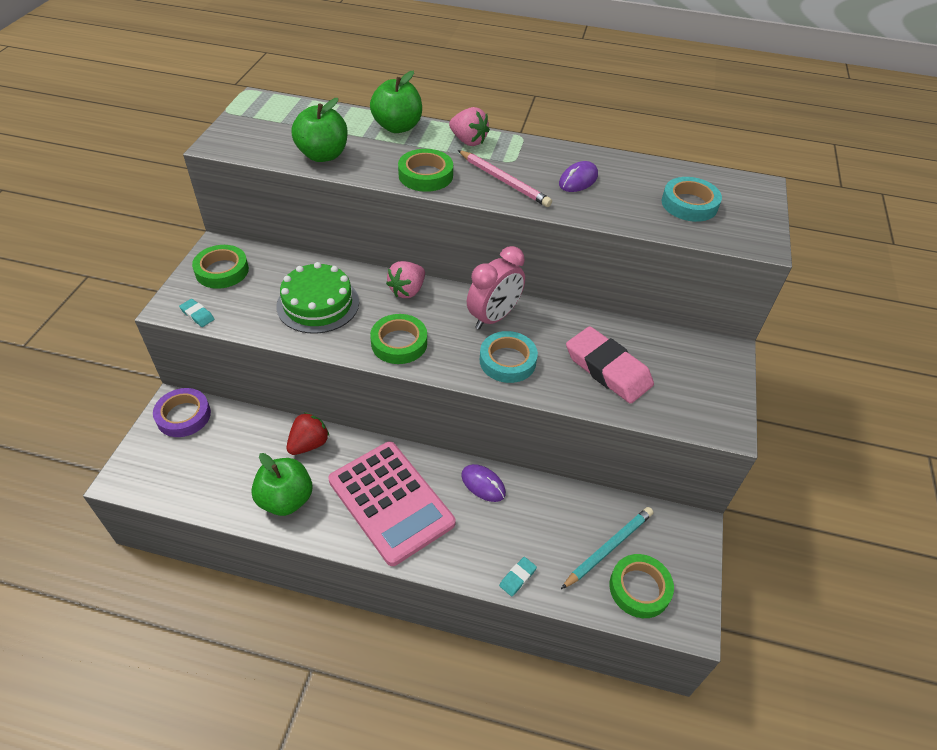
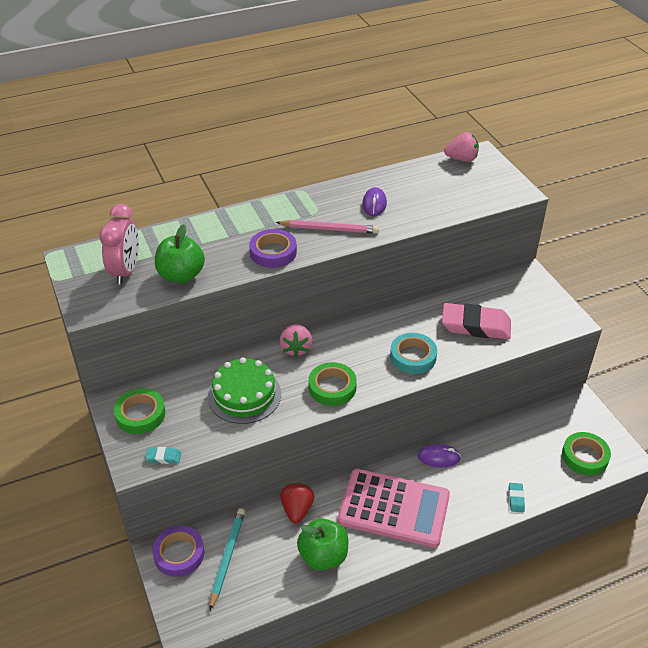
camera: 35 degrees left, 5 degrees down
(397, 127) = (208, 226): green apple -> none
(425, 175) = (273, 252): green tape -> purple tape
(468, 141) = (271, 211): pink strawberry -> pink strawberry (461, 159)
(493, 317) = (373, 333): pink clock -> pink clock (126, 271)
(608, 548) = (547, 445): turquoise pencil -> turquoise pencil (227, 557)
(689, 204) = (455, 186): turquoise tape -> none

